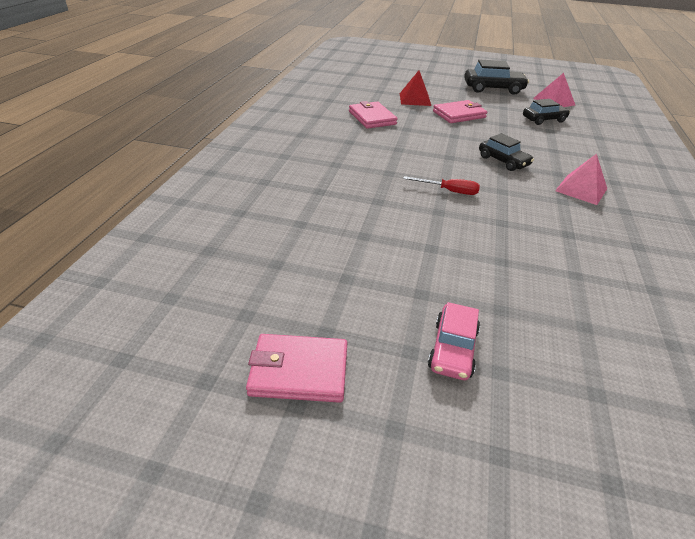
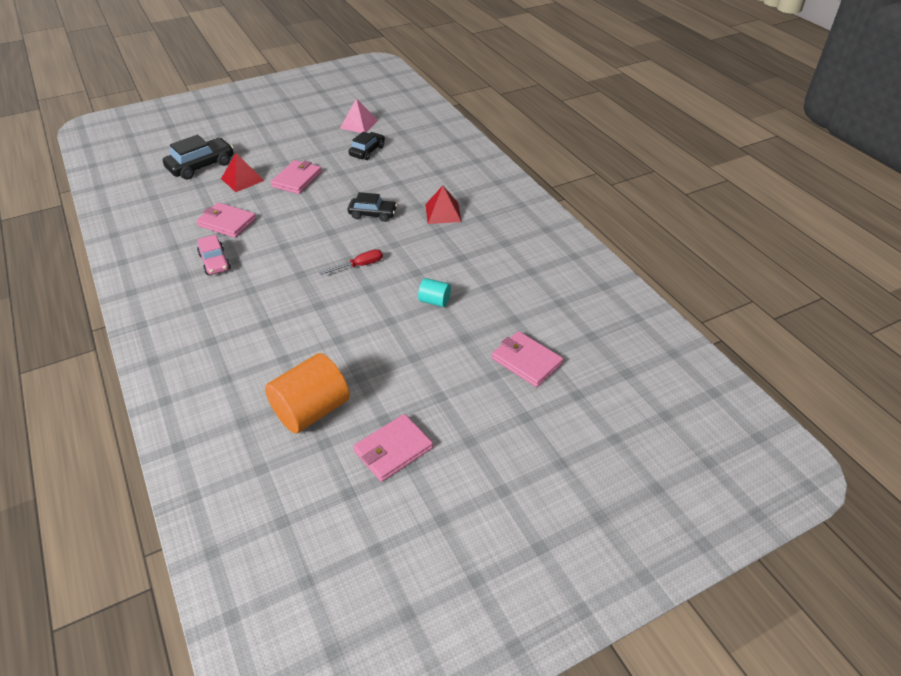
camera: 40 degrees left, 5 degrees up
(270, 278) = (311, 410): none -> orange cylinder
(453, 349) = (460, 379): pink car -> pink car (215, 262)
(493, 89) = (298, 131): black car -> black car (201, 166)
(498, 256) = (434, 301): none -> turquoise cylinder
(563, 385) = (526, 361): none -> pink wallet
(581, 189) = (443, 213): pink pyramid -> red pyramid

